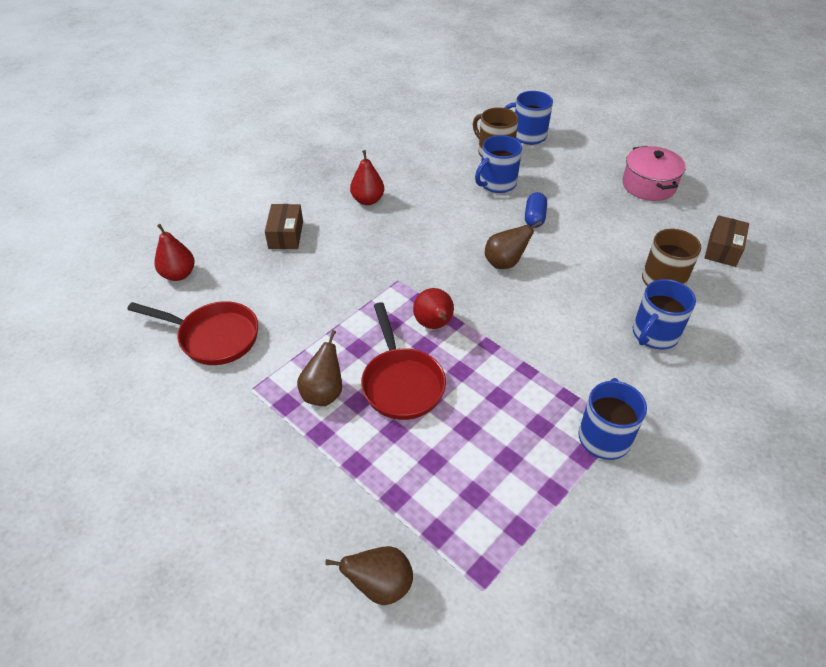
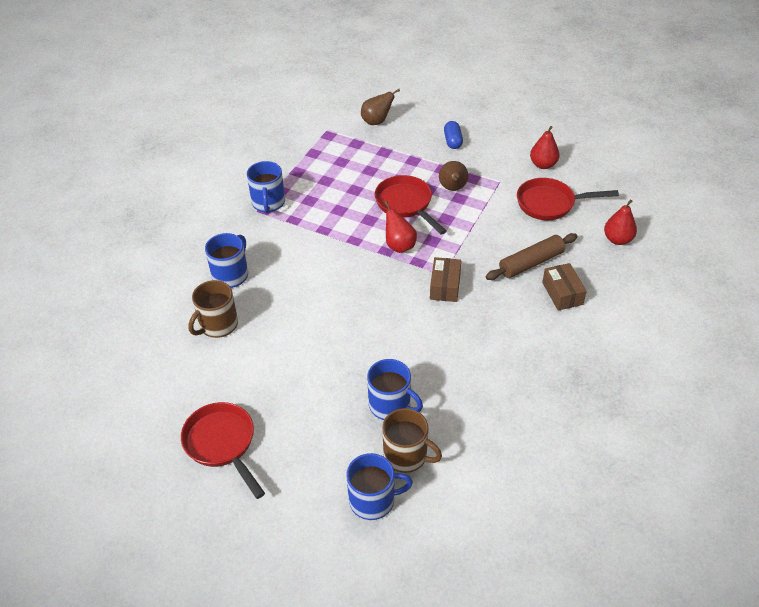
camera: 165 degrees right, 0 degrees up
(294, 271) = (531, 263): none -> brown rolling pin
(368, 200) = (513, 349): red pear -> red pear (543, 165)
(497, 183) = (390, 405): blue mug -> blue mug turned 90 degrees clockwise
(505, 263) = (359, 310): brown pear -> none
(534, 218) = (342, 367): blue capsule -> blue capsule (453, 141)
(648, 185) = (222, 444): pink pot -> red pan
(722, 249) = (157, 371): brown box -> brown box (445, 286)

